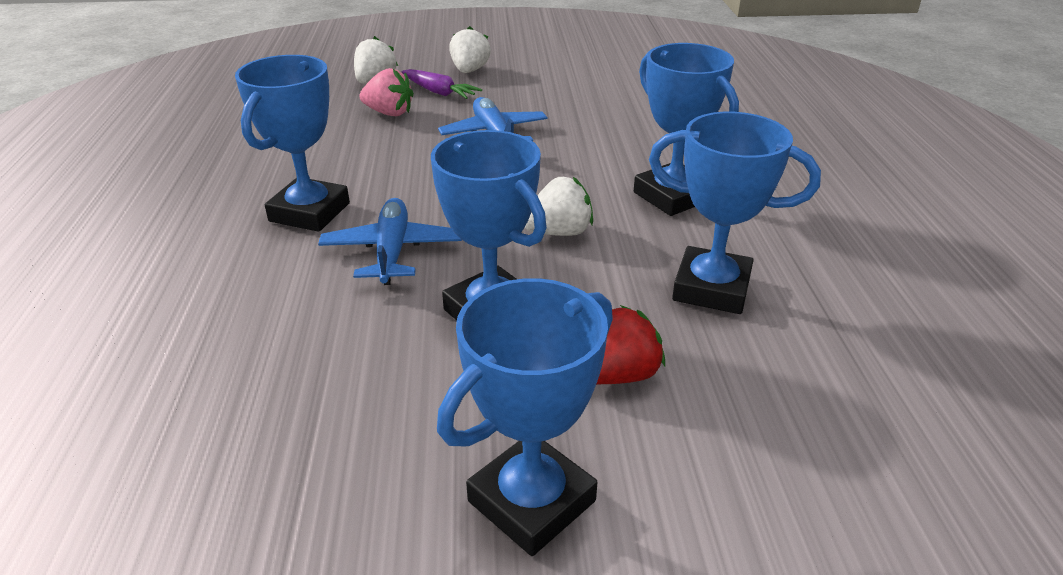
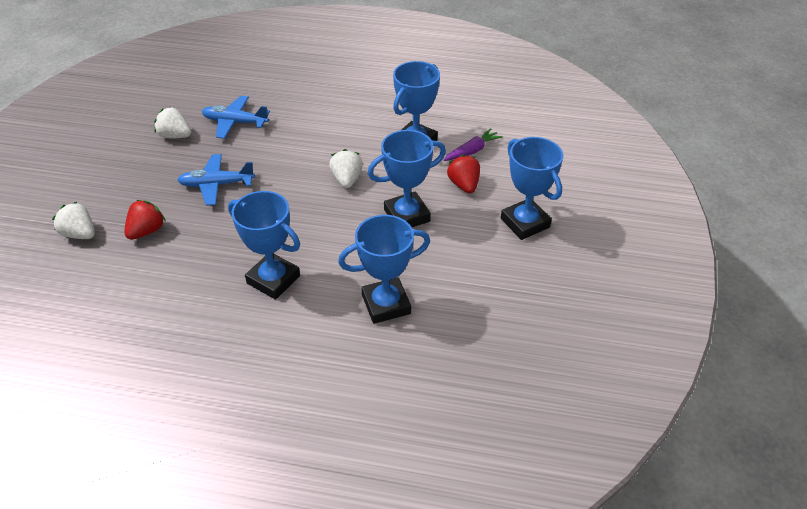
camera: 75 degrees left, 10 degrees up
(389, 113) = (147, 231): pink strawberry -> red strawberry
(392, 251) = (336, 246): blue plane -> blue plane (235, 122)
(439, 92) = (128, 201): purple carrot -> purple carrot (472, 151)
(469, 71) = (99, 180): white strawberry -> white strawberry (175, 136)
(672, 196) = (331, 132): blue trophy -> blue trophy (386, 304)

